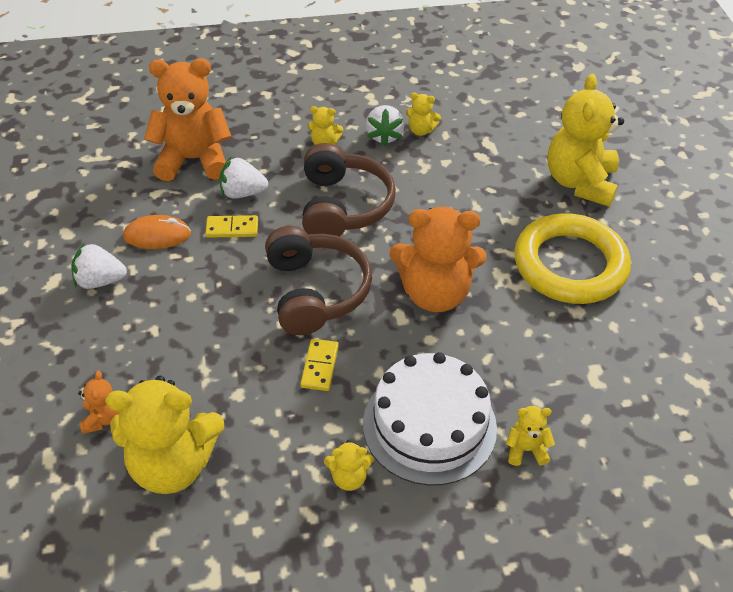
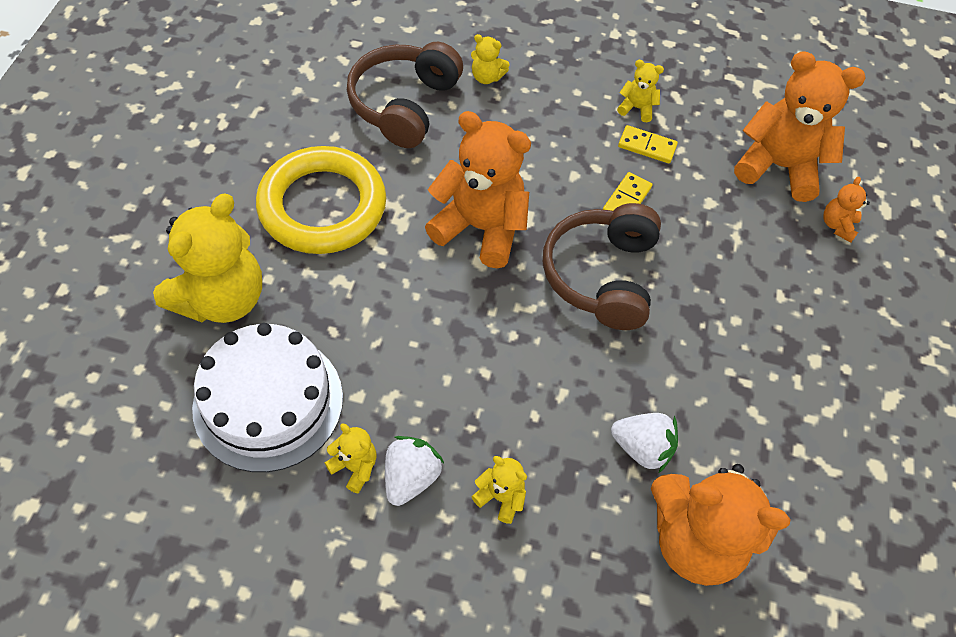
camera: 160 degrees left, 10 degrees up
(100, 281) = (836, 378): white strawberry -> none
(157, 235) = (763, 420): orange mouse -> none
(173, 464) = (778, 166): yellow teddy bear -> orange teddy bear
(232, 228) = (669, 395): yellow domino -> yellow domino (647, 146)
(342, 206) = (524, 376): brown headphones -> brown headphones (404, 105)
(429, 425) = (553, 120): white cake -> white cake (268, 402)

